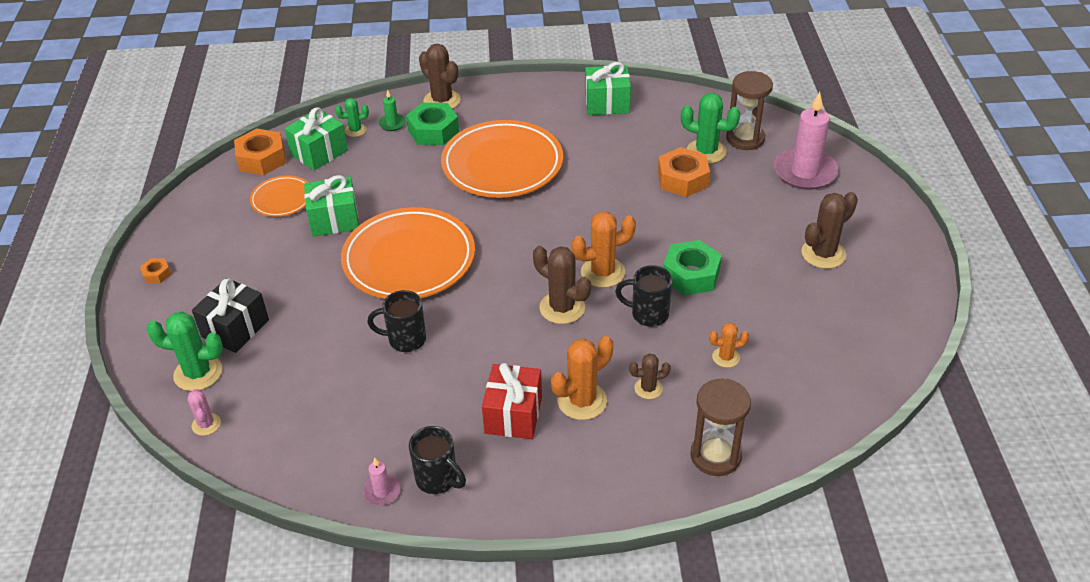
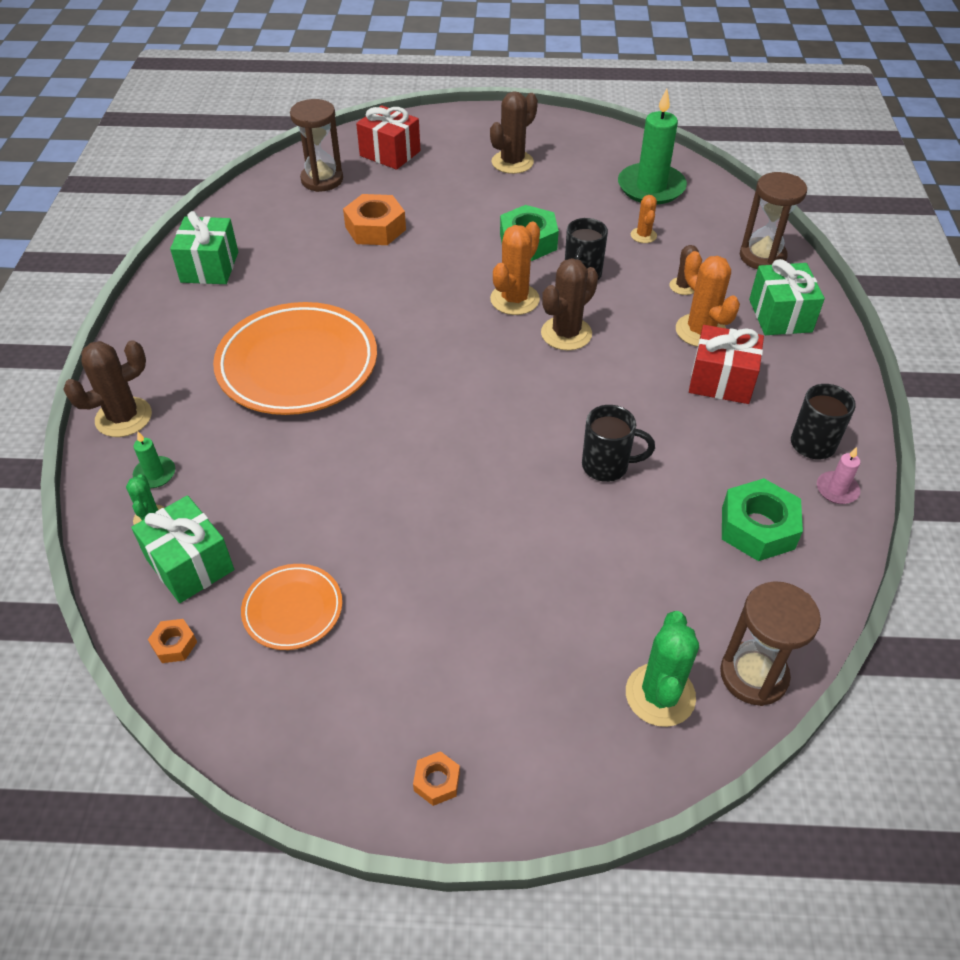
camera: 85 degrees left, 5 degrees up
(206, 424) = (753, 675): pink cactus -> brown hourglass
(235, 328) = (573, 654): black gift -> none
(262, 159) = (174, 644): orange nut -> orange nut, size x0.49
(334, 220) = (361, 541): green gift -> green gift (780, 315)
(405, 340) = (607, 466): black mug -> black mug turned 90 degrees counterclockwise
(409, 259) = (462, 460): orange plate -> none
(433, 131) = (193, 429): green nut -> green nut (757, 528)
(602, 272) = (514, 299): orange cactus -> orange cactus turned 45 degrees clockwise
(706, 151) = (334, 207): green cactus -> none
(804, 172) = (390, 153): pink candle -> red gift
(817, 362) = (651, 187): none -> green candle
(823, 254) = (512, 162): brown cactus -> brown cactus turned 75 degrees clockwise

